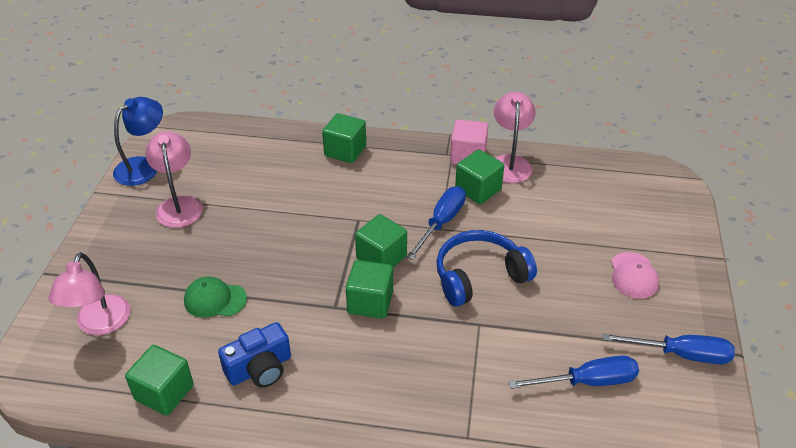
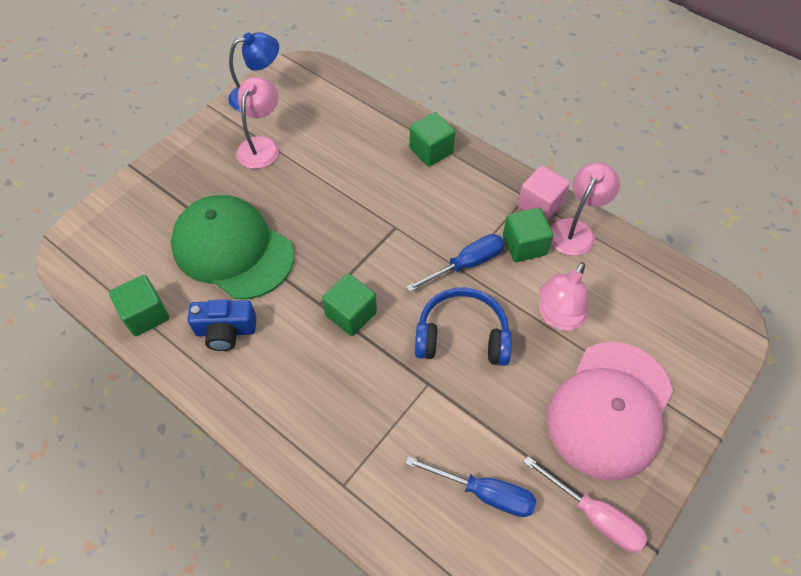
camera: 30 degrees right, 15 degrees up
(100, 324) = (138, 230): pink lamp -> pink lamp (558, 317)
(215, 299) = (232, 249): green cap -> green cap, size x2.28
(381, 257) = (389, 274): green cube -> none
(633, 275) = (609, 409): pink cap -> pink cap, size x2.28
(680, 354) = (594, 515): blue screwdriver -> pink screwdriver

